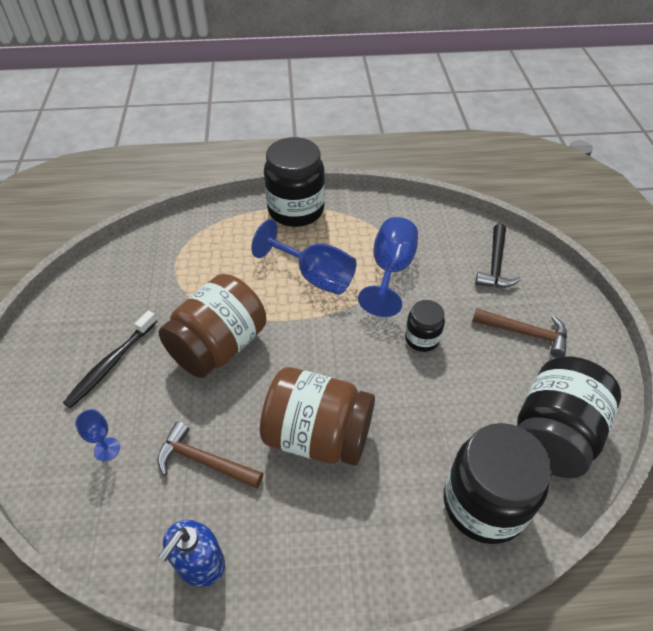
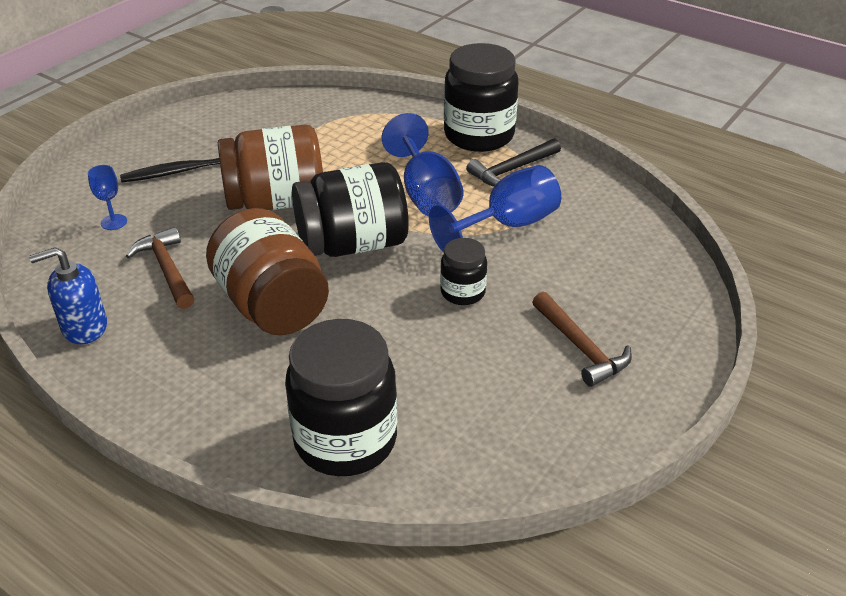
camera: 40 degrees right, 10 degrees down
(495, 264) = (633, 276): black hammer -> black hammer (512, 170)
(553, 434) = (489, 438): black jar -> black jar (352, 244)

